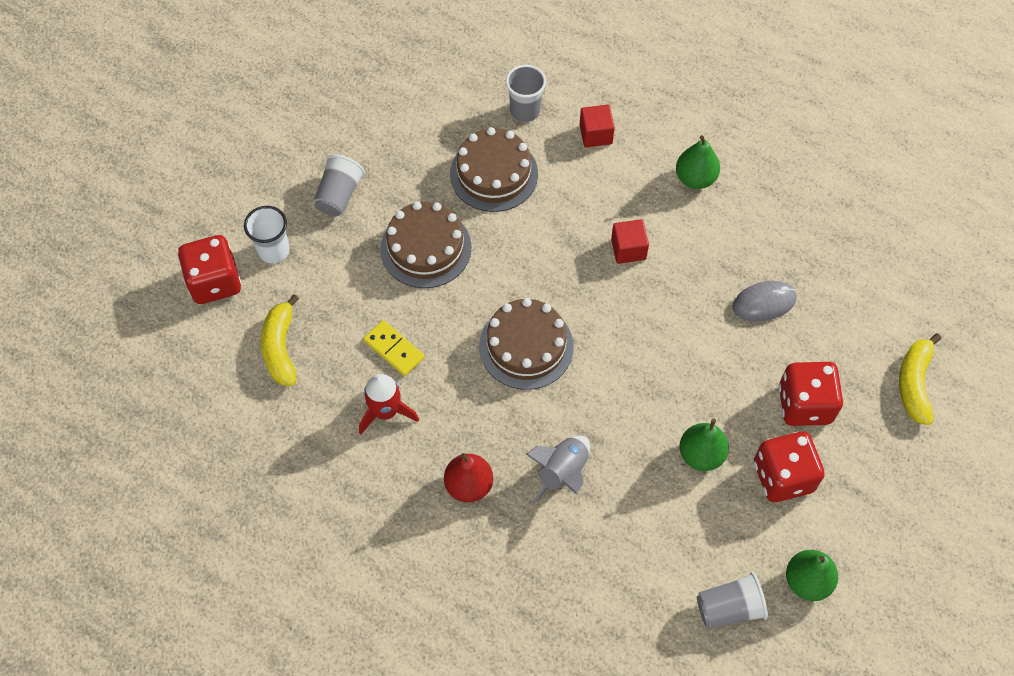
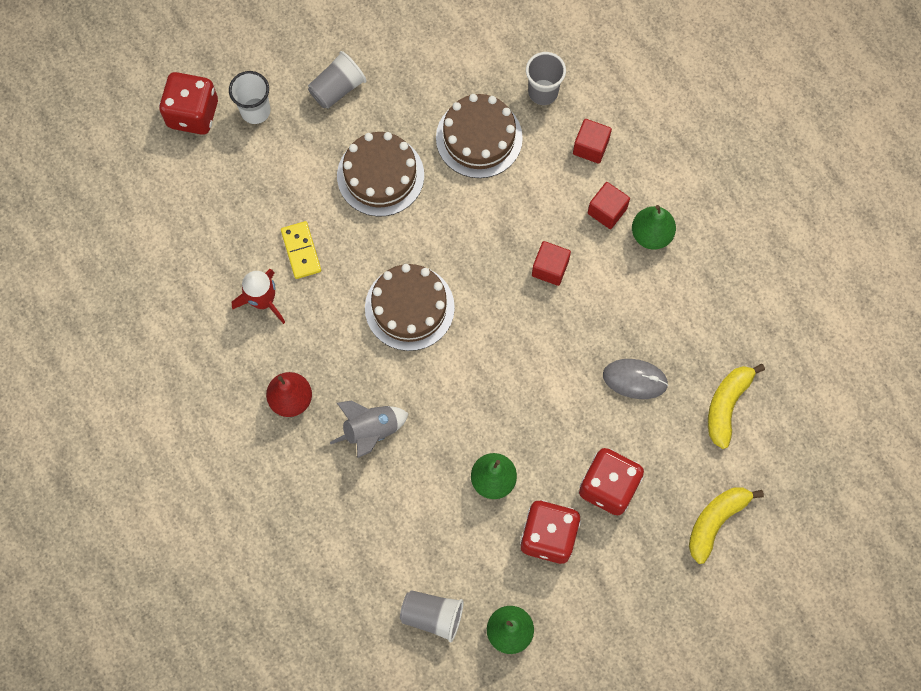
camera: 30 degrees right, 10 degrees up
(281, 348) = (212, 200): yellow banana -> yellow banana (726, 405)
(645, 178) = (607, 211): none -> red cube

